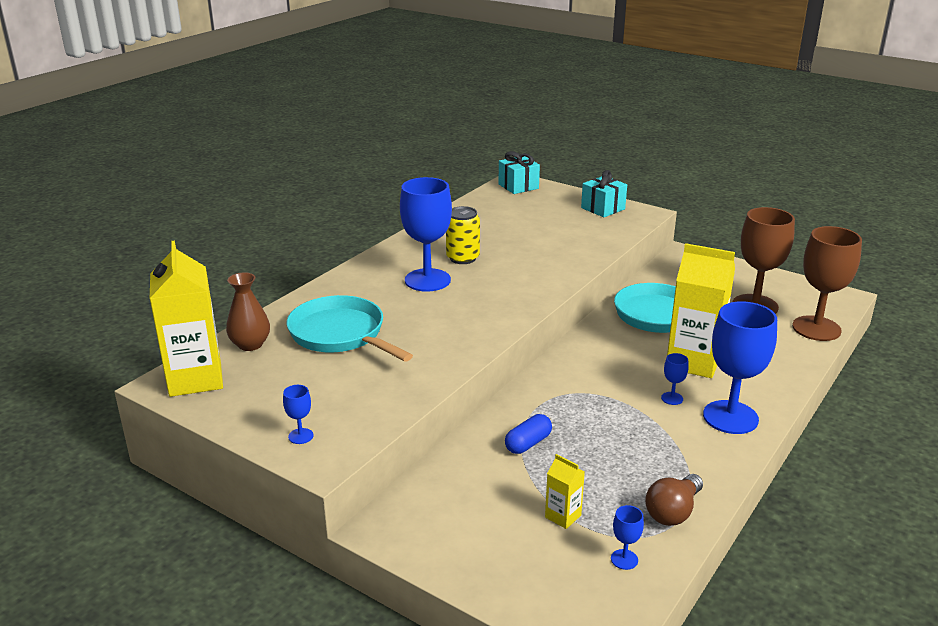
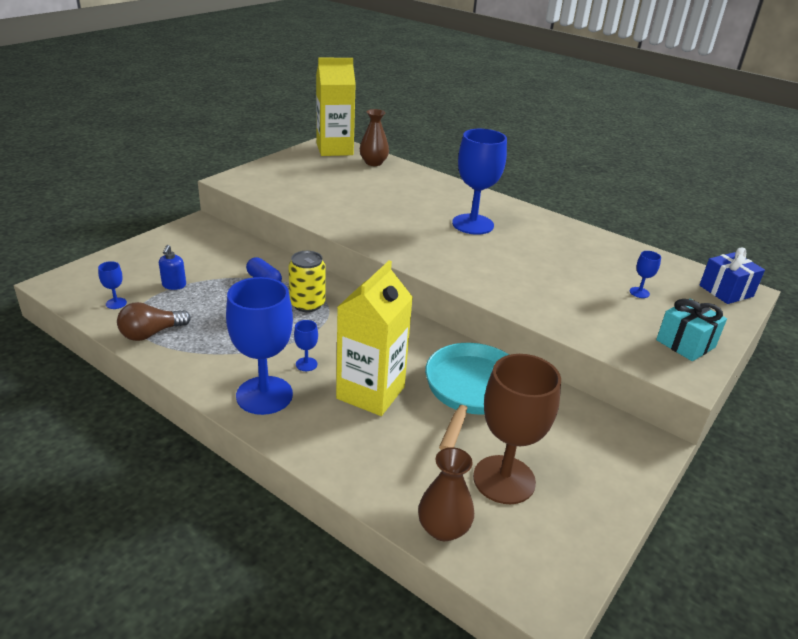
camera: 90 degrees right, 5 degrees up
(300, 436) = (260, 175): blue goblet -> blue goblet (639, 292)
(341, 335) = (382, 189): turquoise pan -> none
(462, 258) = (520, 243): yellow can -> yellow can (307, 304)
(518, 186) = (726, 291): turquoise gift -> blue gift
(563, 516) = (174, 285): yellow carton -> blue soap dispenser
(673, 512) = (151, 333): brown light bulb -> brown light bulb turned 75 degrees counterclockwise
(816, 328) = (443, 528): brown goblet -> brown vase

